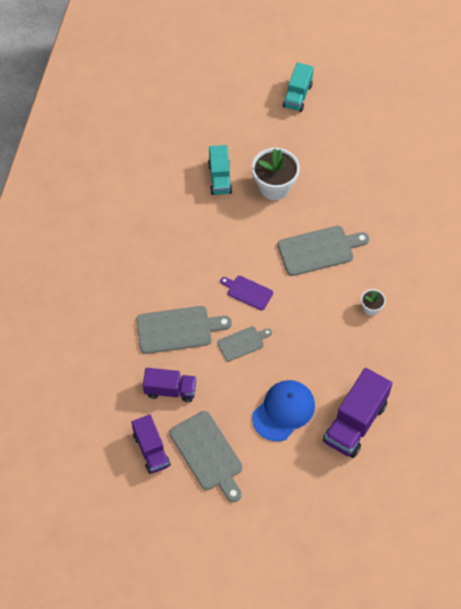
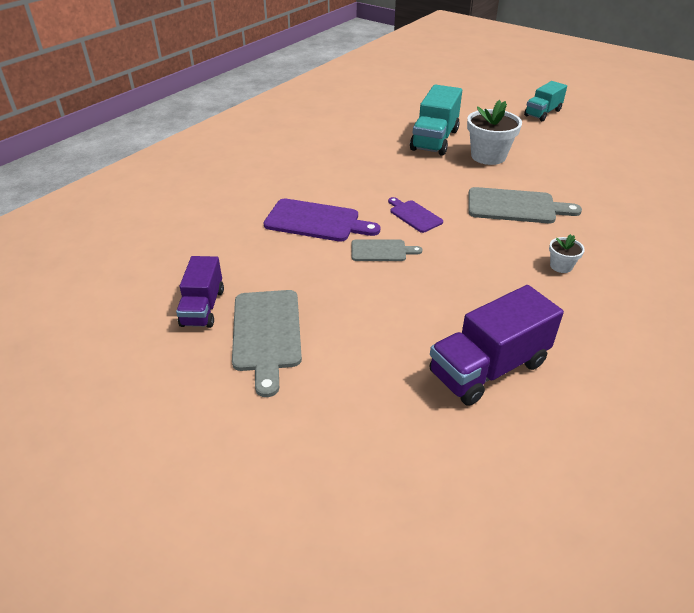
camera: 25 degrees right, 20 degrees down
(170, 390) = (269, 264): purple truck -> none
(178, 329) = (316, 221): grey cutting board -> purple cutting board
(219, 178) = (434, 140): turquoise truck -> turquoise truck, size x1.55
(283, 411) = (393, 324): blue cap -> none

